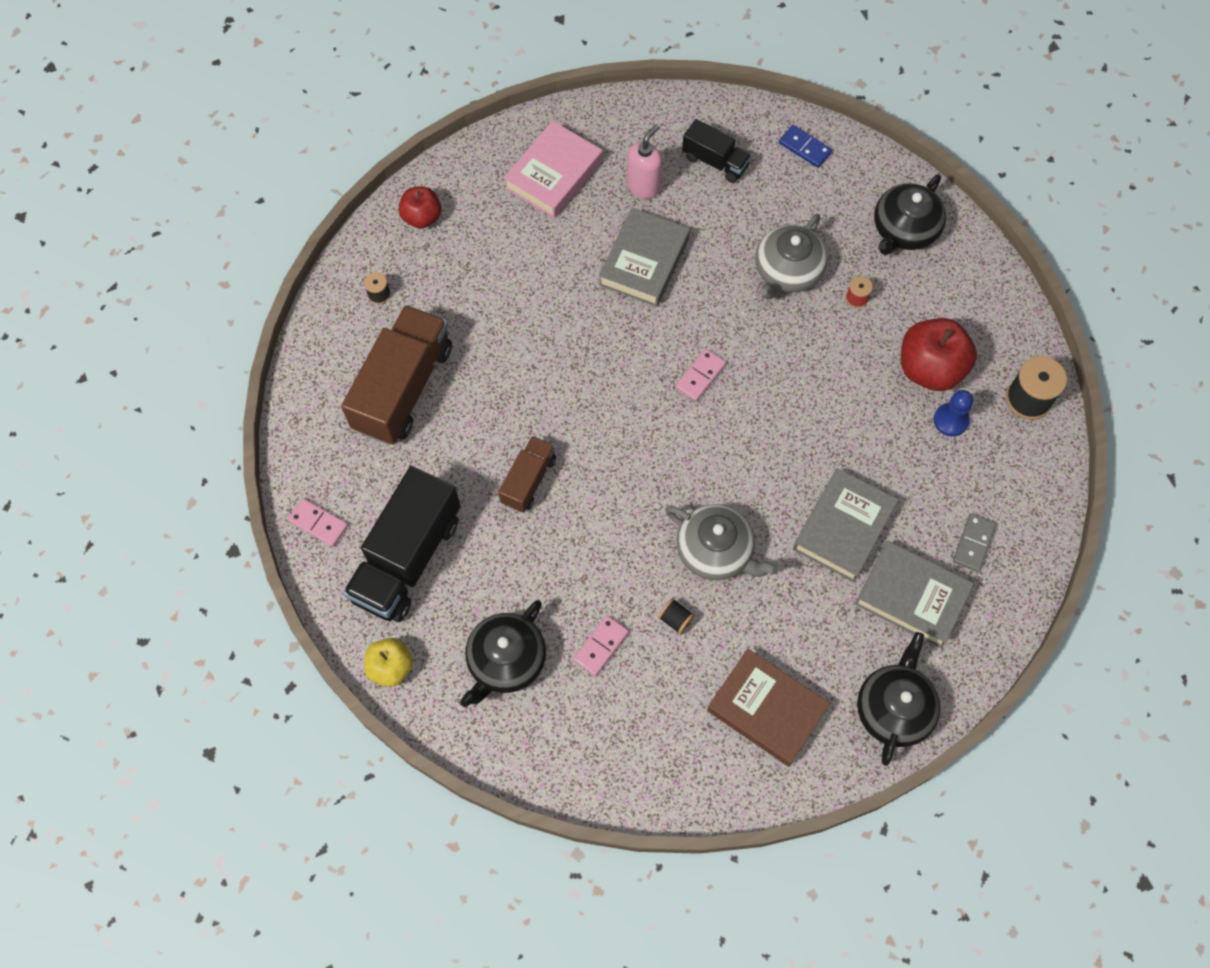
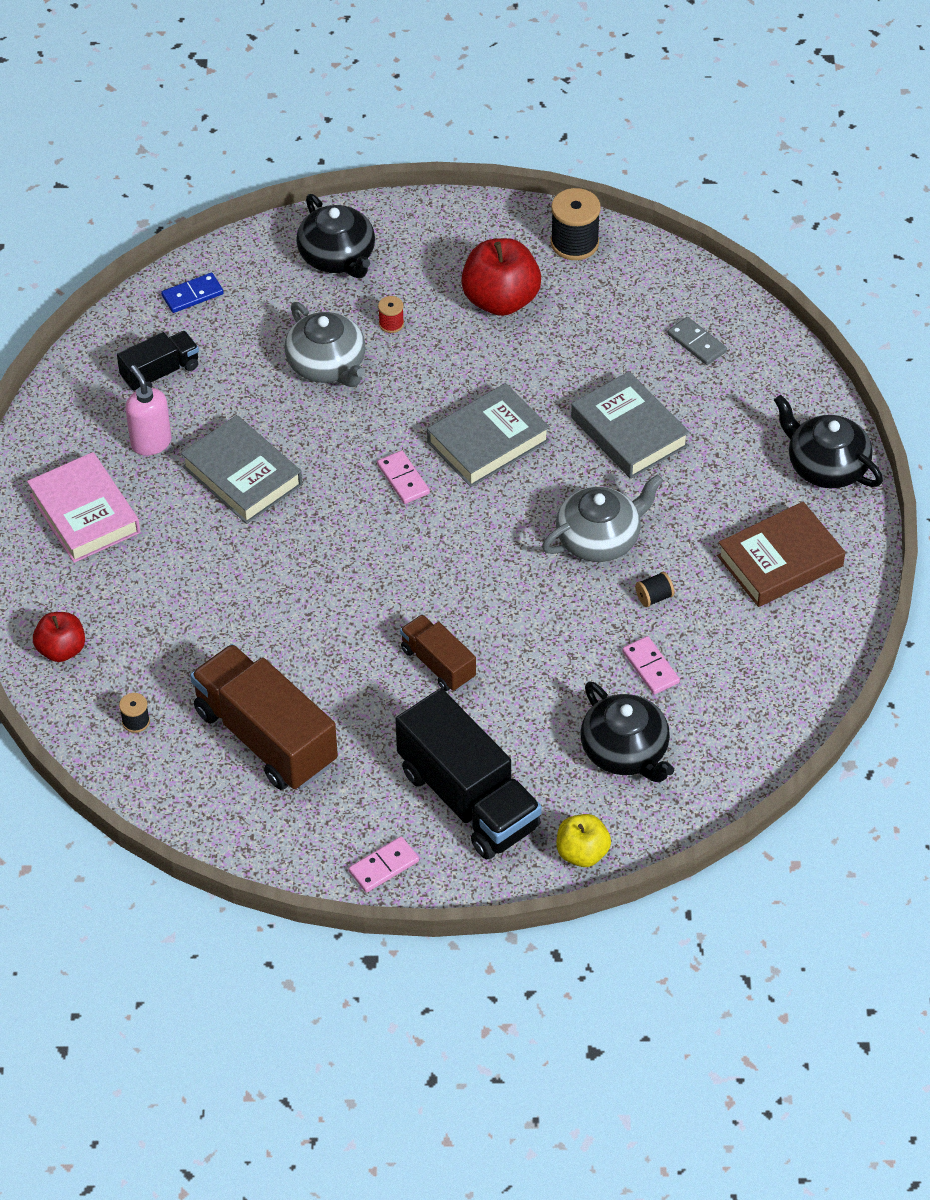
camera: 65 degrees left, 15 degrees down
(912, 596) = (725, 409): grey book -> grey book (488, 441)
(950, 420) = (563, 307): blue pawn -> none

